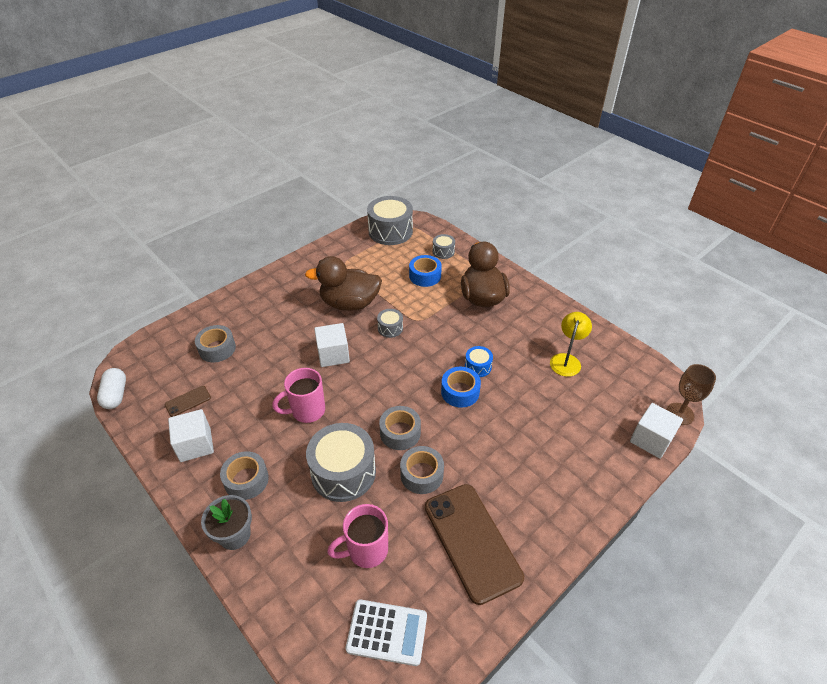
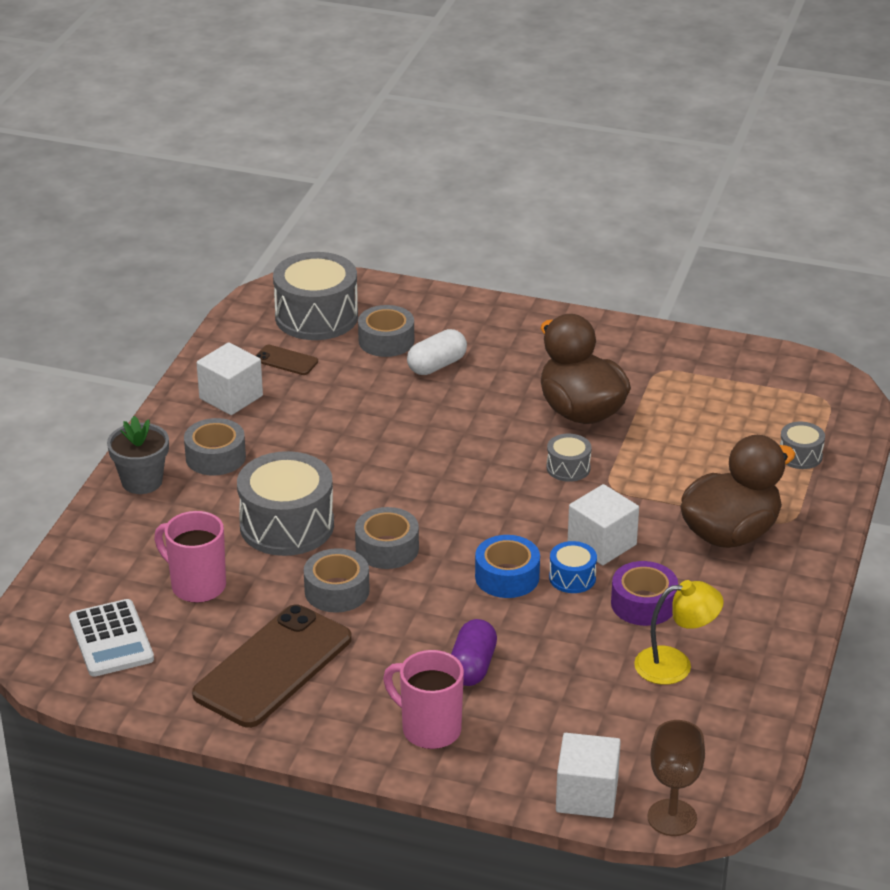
camera: 60 degrees right, 10 degrees down
(115, 395) = (248, 306): white capsule -> white capsule (437, 365)
(307, 411) = (353, 457): pink mug -> pink mug (429, 729)
(333, 354) = (467, 438): white cube -> white cube (602, 544)
(390, 231) = (789, 384): grey drum -> grey drum (316, 317)
(425, 276) = (718, 458): blue tape -> none
(514, 350) = (643, 604): none -> purple tape
(525, 441) = (472, 666): none -> purple capsule

